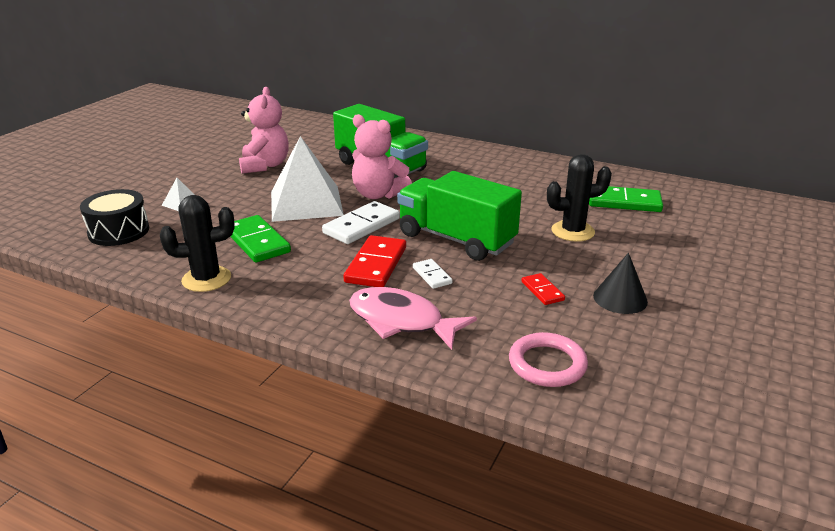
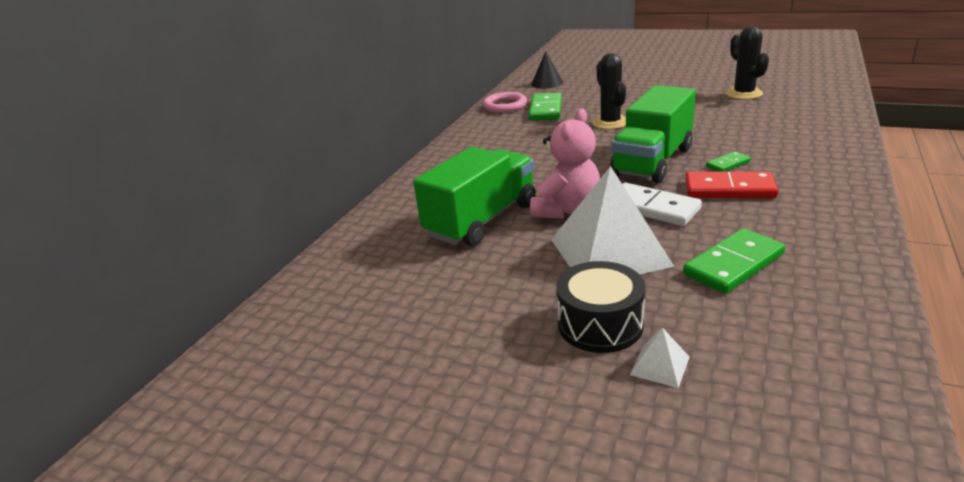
camera: 90 degrees left, 0 degrees up
(119, 231) = (796, 406): black drum -> black drum (600, 324)
(206, 279) = (846, 278): black cactus -> black cactus (743, 94)
(265, 165) = (489, 314): pink teddy bear -> none
(401, 321) = (812, 167): pink fish -> none
(432, 275) = (728, 164): white domino -> green domino
(542, 291) = (717, 126): red domino -> none
(547, 364) = (811, 120): pink ring -> pink ring (505, 106)
(620, 298) = (706, 106): black cone -> black cone (547, 83)

